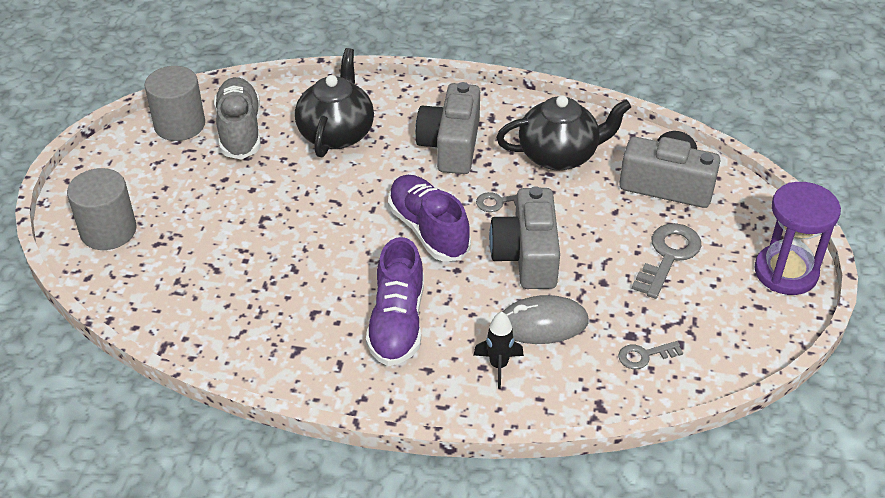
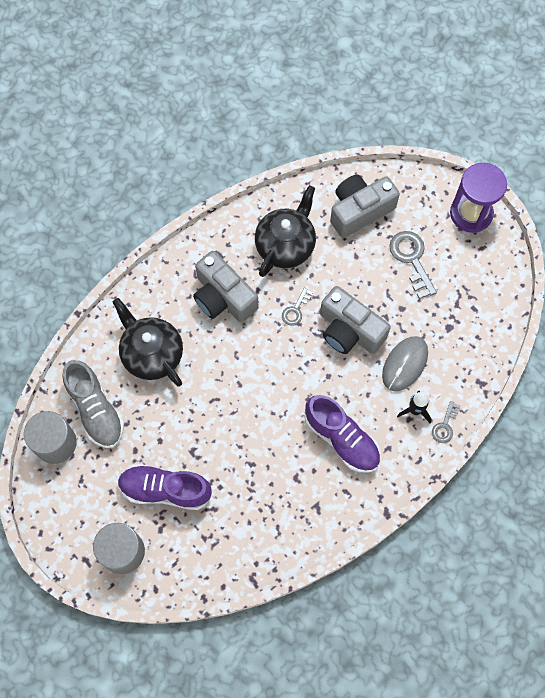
camera: 50 degrees left, 25 degrees up
(240, 130) = (96, 410): grey shoe -> grey shoe turned 150 degrees counterclockwise
(428, 230) = (284, 366): purple shoe -> purple shoe (165, 490)
(645, 356) = (467, 333): grey key -> grey key (445, 425)

